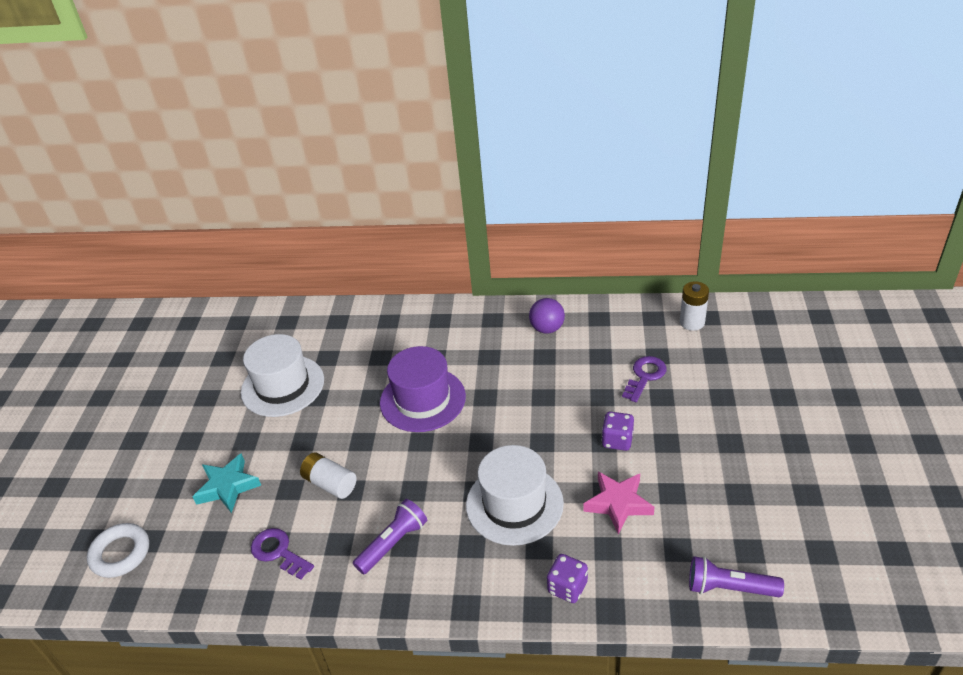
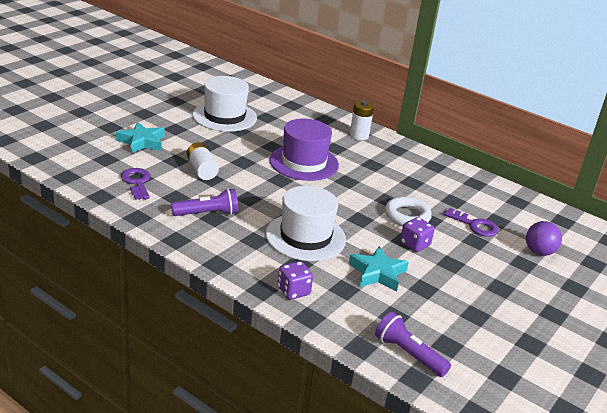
camera: 25 degrees right, 10 degrees down
(120, 553) = (53, 139): white ring -> white ring (407, 216)
(547, 328) = (430, 170): purple ball -> purple ball (539, 252)
(618, 504) = (377, 273): pink star -> turquoise star
(645, 376) = (474, 225): purple key -> purple key turned 60 degrees clockwise
(692, 322) = (546, 217): white battery -> white battery (359, 135)

